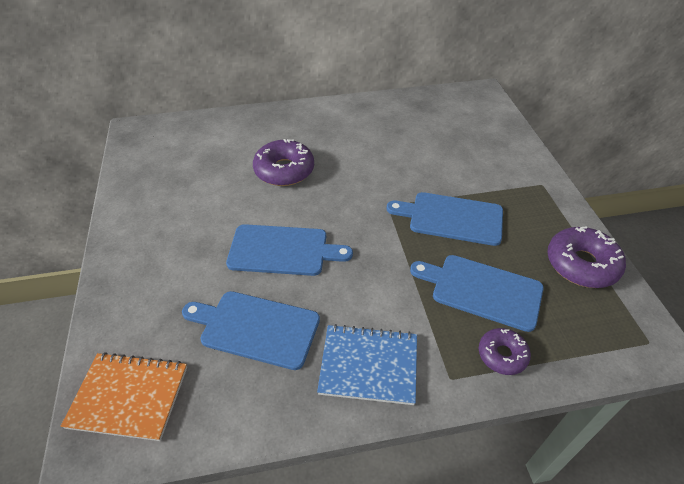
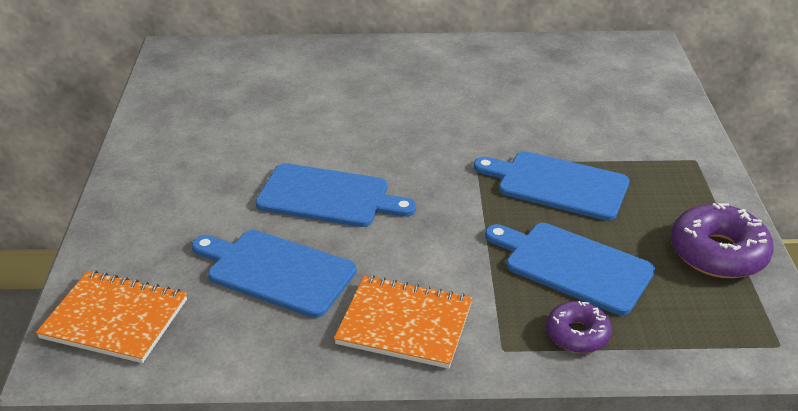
camera: 10 degrees right, 10 degrees down
(284, 170) = (351, 112): purple donut -> none
(368, 365) = (404, 324): blue notebook -> orange notebook

